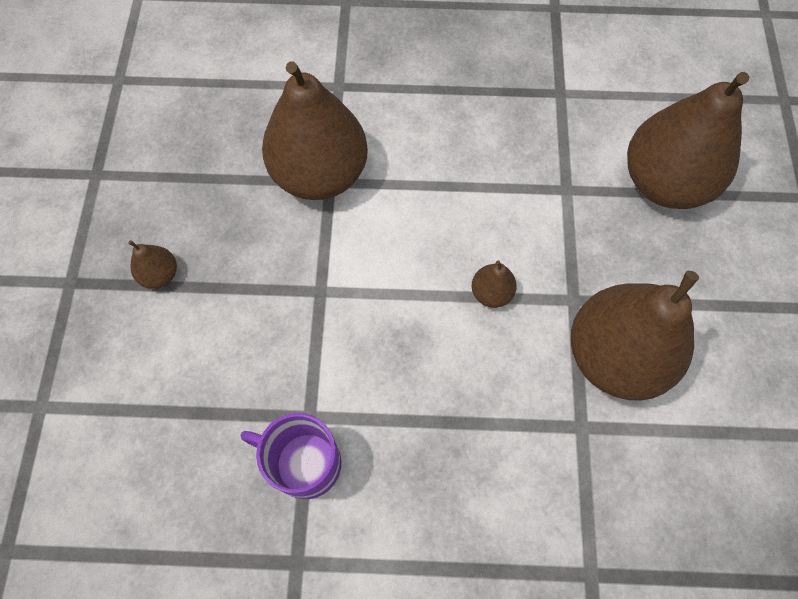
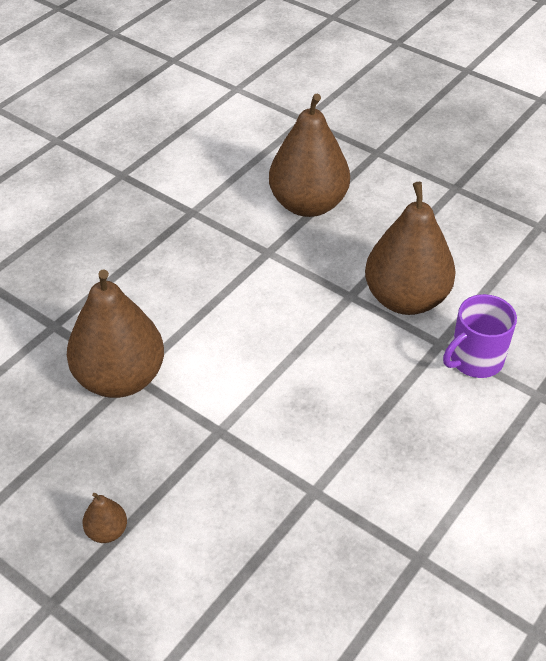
camera: 55 degrees left, 20 degrees down
(305, 463) = (348, 513): purple mug -> purple mug (475, 360)
(491, 293) = (308, 334): brown pear -> none

